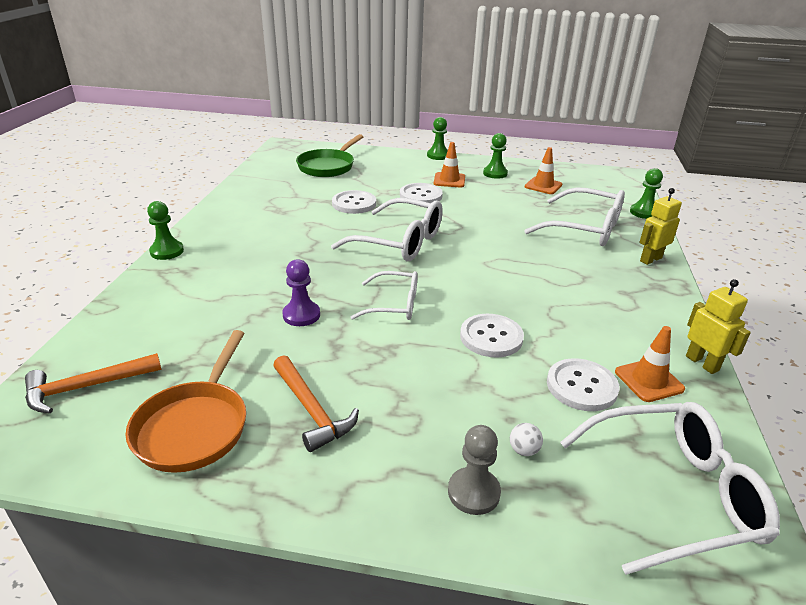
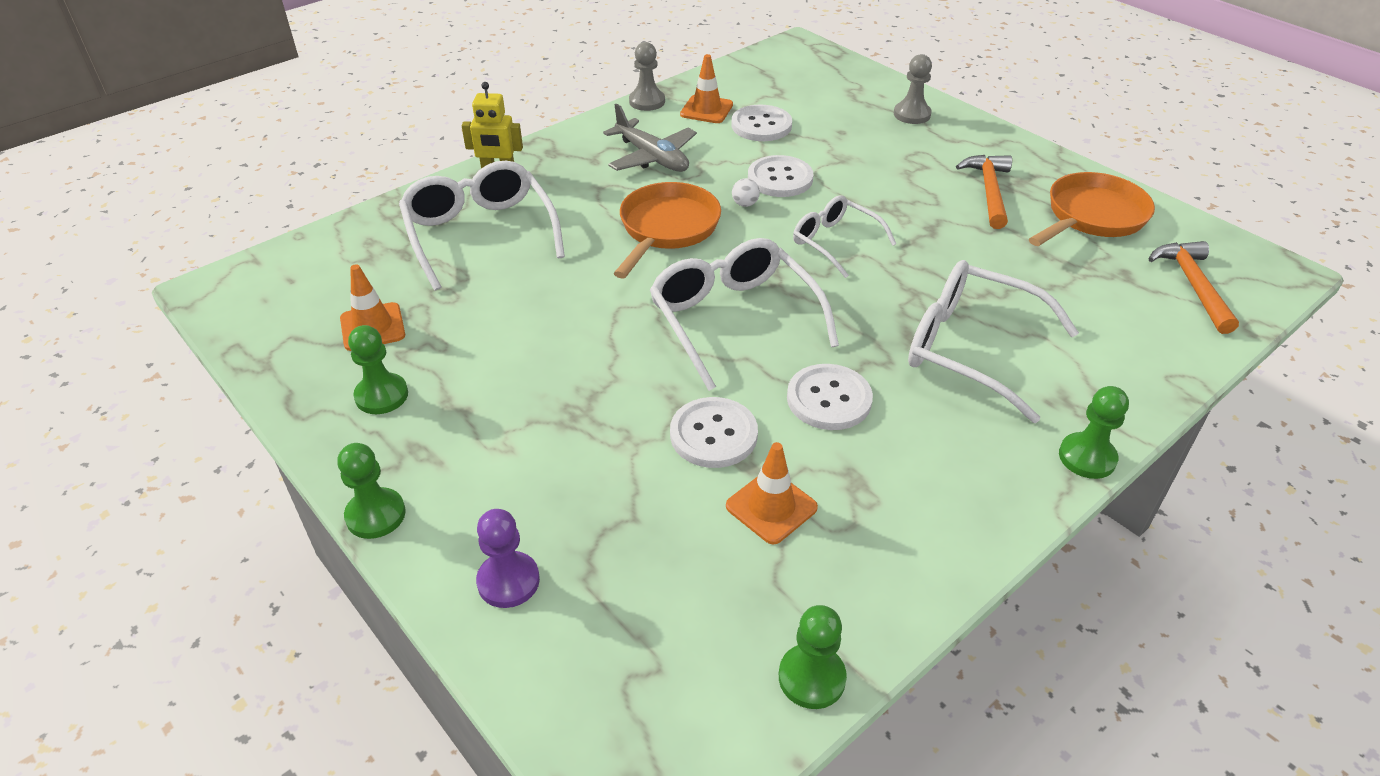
camera: 140 degrees left, 10 degrees up
(87, 387) = (1193, 286): orange hammer -> orange hammer turned 105 degrees counterclockwise
(301, 315) = (944, 272): purple pawn -> purple pawn (508, 581)
(328, 166) = (641, 600): green pan -> none
(421, 195) = (584, 400): white button -> white button (829, 399)
(449, 180) = (482, 417): orange traffic cone -> orange traffic cone (771, 507)
(503, 269) = (667, 229): none -> orange pan
(523, 450) = (855, 116): white ball -> white ball (745, 204)
(598, 312) = (652, 157): none -> grey plane
(644, 212) = (362, 221): green pawn -> green pawn (811, 678)
(673, 493) = (793, 73): white glasses -> white glasses (970, 348)
(702, 363) = (647, 101): yellow robot -> grey pawn

